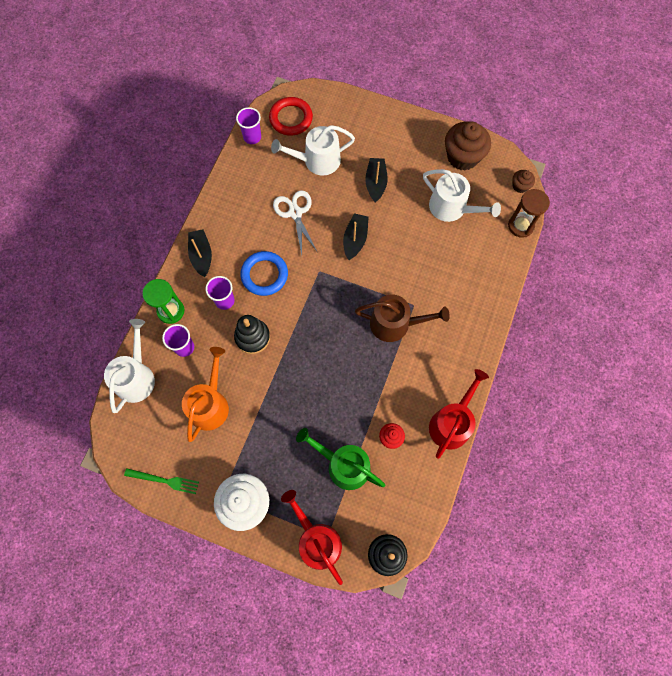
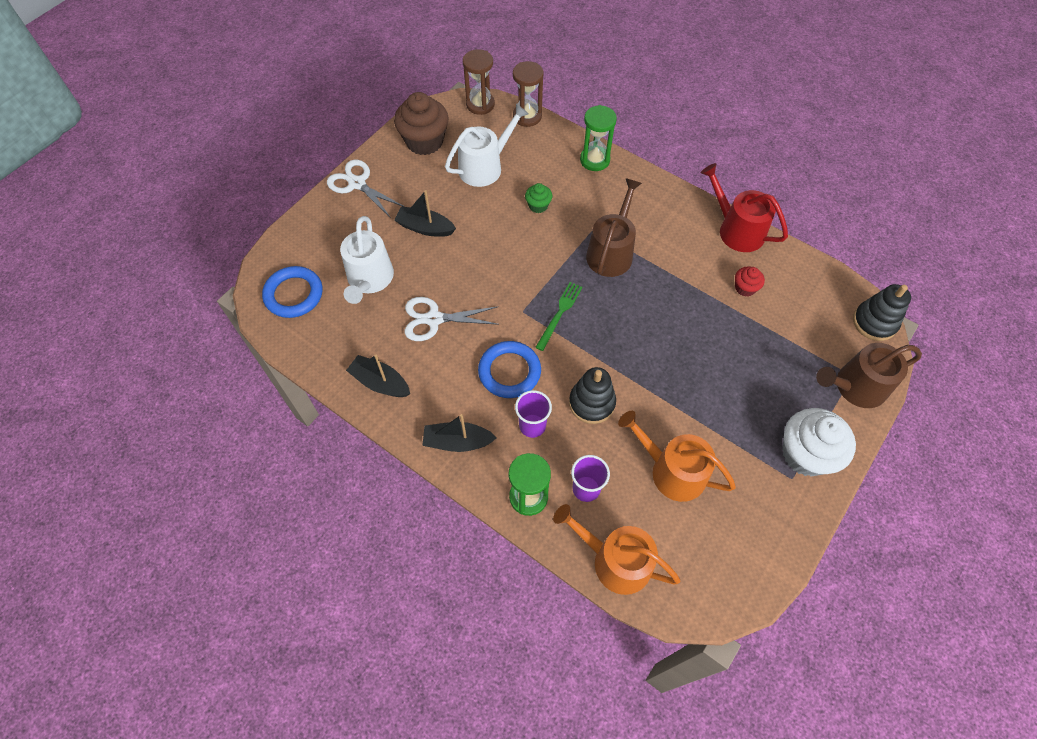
camera: 75 degrees left, 10 degrees down
(136, 377) = (615, 561): white watering can -> orange watering can
(164, 480) = (767, 548): green fork -> green fork (559, 313)
(252, 137) = (301, 344): purple cup -> none
(291, 118) = (294, 294): red ring -> blue ring
(316, 540) = (855, 387): red watering can -> brown watering can
(344, 465) = (771, 340): green watering can -> none
(355, 239) = (493, 265): black boat -> black boat (380, 382)
(402, 124) = (357, 184): none -> white scissors
(424, 258) = (538, 206): none -> green cupcake
(490, 291) = (594, 160): none -> green hourglass
(520, 186) = (480, 104): brown cupcake -> brown hourglass

